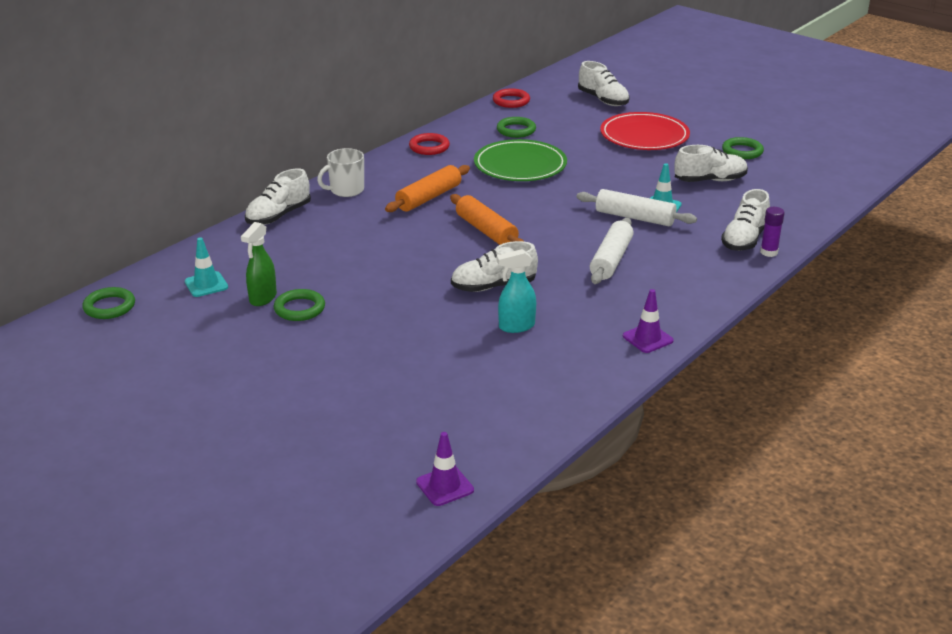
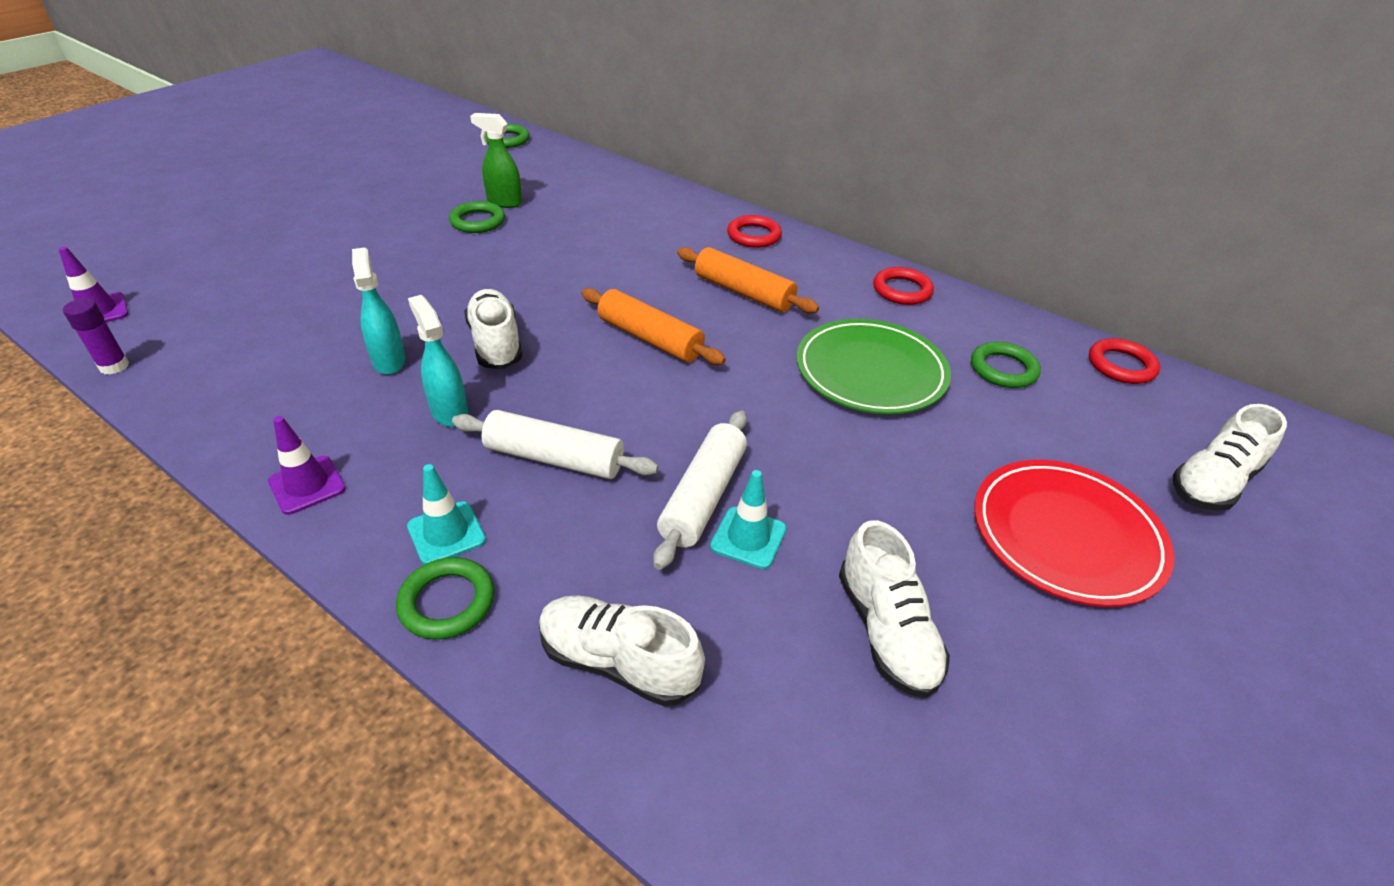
camera: 85 degrees right, 10 degrees up
(206, 284) = (537, 175): turquoise traffic cone -> turquoise traffic cone (446, 533)
(278, 216) = (683, 200): white shoe -> none
(346, 190) = (754, 235): white mug -> red ring
(486, 231) = (650, 338): orange rolling pin -> orange rolling pin turned 75 degrees clockwise
(572, 297) = (449, 412): none -> turquoise spray bottle
(742, 151) = (1070, 719): green ring -> green ring (447, 602)
(769, 252) = (559, 701): purple glue stick -> purple glue stick (114, 366)

